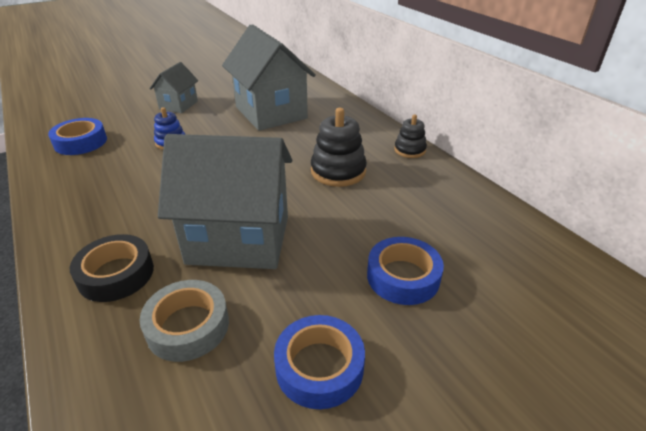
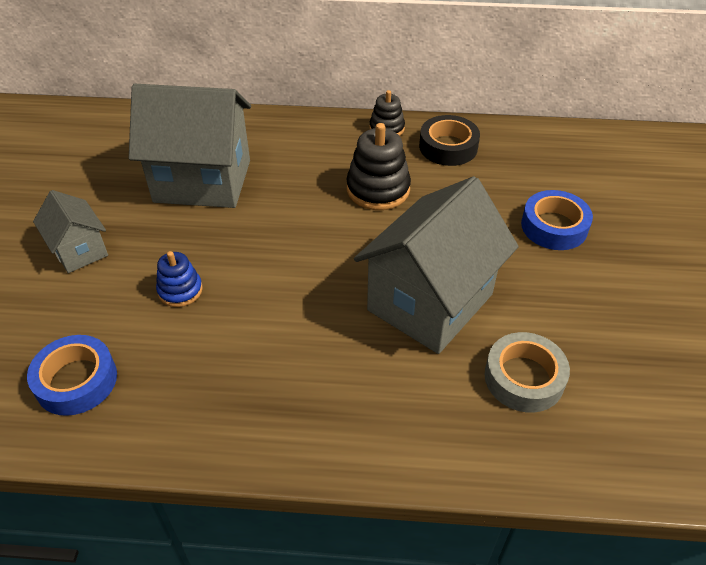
camera: 55 degrees left, 10 degrees up
(116, 274) = (414, 411): black tape -> black tape (448, 147)
(319, 367) = (615, 316): blue tape -> none

